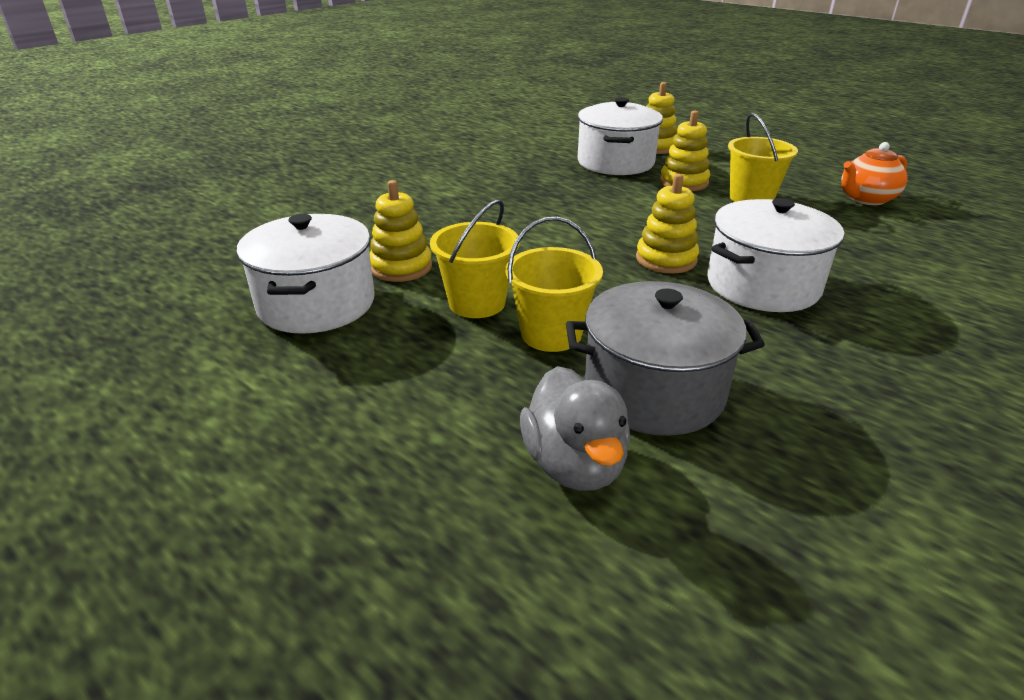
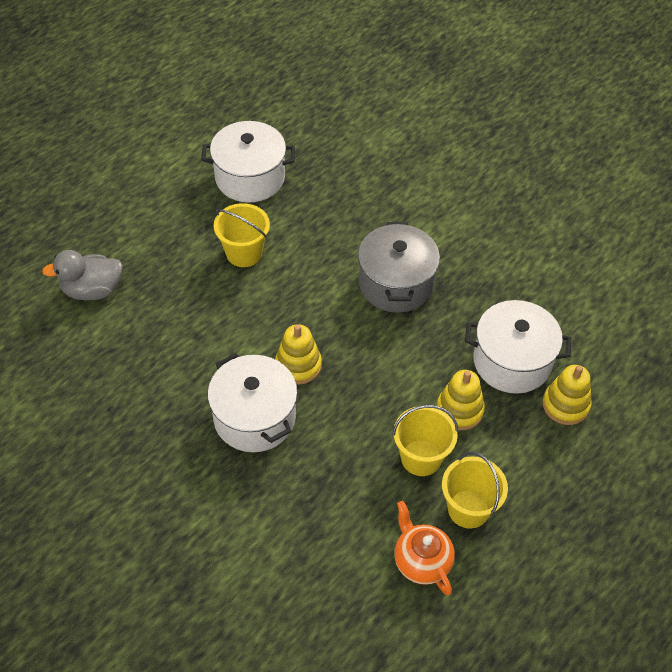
camera: 90 degrees right, 20 degrees up
(401, 267) = (294, 213): yellow stacking toy -> none
(551, 334) = (204, 288): yellow bucket -> yellow bucket (468, 509)
(653, 391) = (142, 330): grey pot -> grey pot (396, 283)

